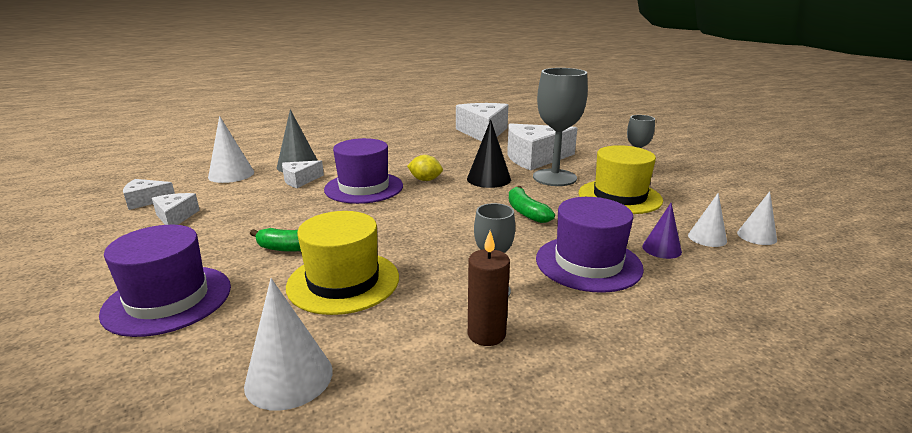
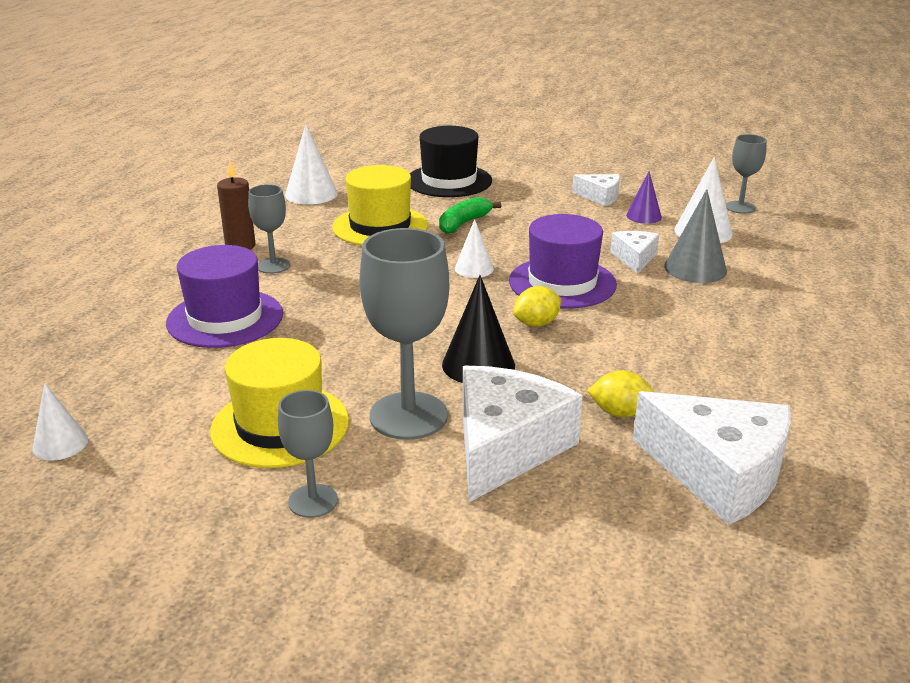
camera: 130 degrees right, 5 degrees up
(146, 201) = (661, 192): white cheese -> none
(168, 299) = (449, 181): purple hat -> black hat
(169, 174) = (740, 207): none -> grey goblet
(474, 149) = (620, 413): none -> yellow lemon
(526, 212) = (355, 341): green banana -> none
(661, 249) = (167, 367): purple cone -> purple cone (644, 216)
(707, 238) = (123, 408): white cone -> white cone (474, 268)

